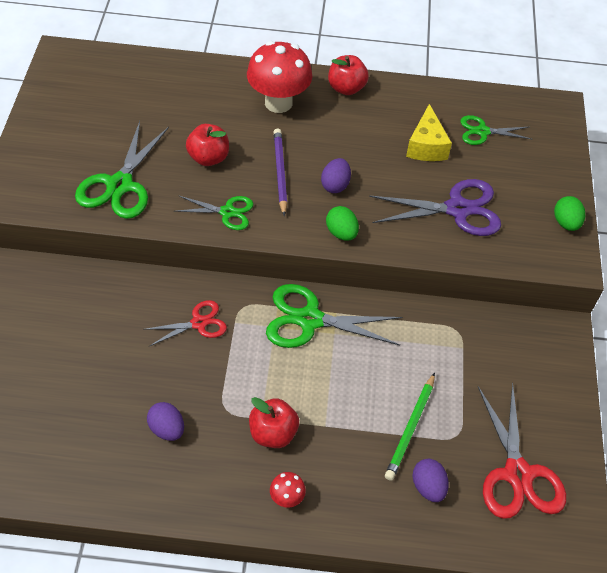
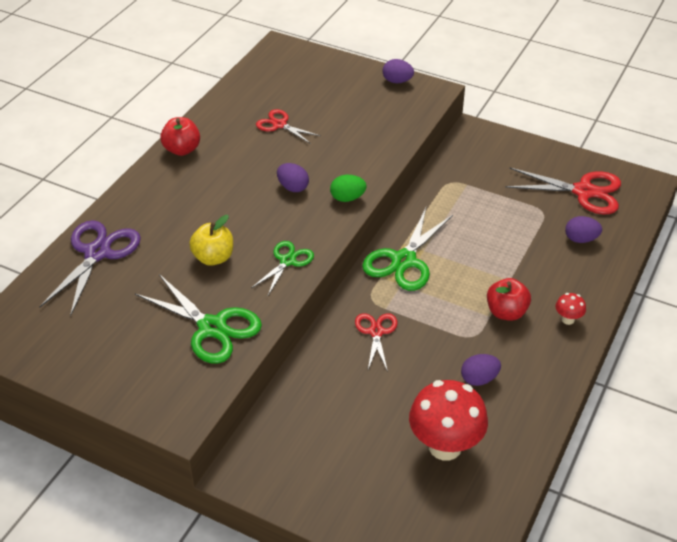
camera: 65 degrees left, 10 degrees down
(208, 158) = (213, 258): red apple -> yellow apple
(278, 103) = (172, 195): red mushroom -> red mushroom (445, 446)
(280, 172) = (259, 216): purple pencil -> none
(410, 428) = (528, 233): green pencil -> none
(426, 146) = (279, 125): yellow cheese -> red scissors
(457, 209) = (356, 129): purple scissors -> purple scissors (97, 253)
(482, 131) = (281, 91): green scissors -> none
(565, 223) = (397, 81): green egg -> purple egg

